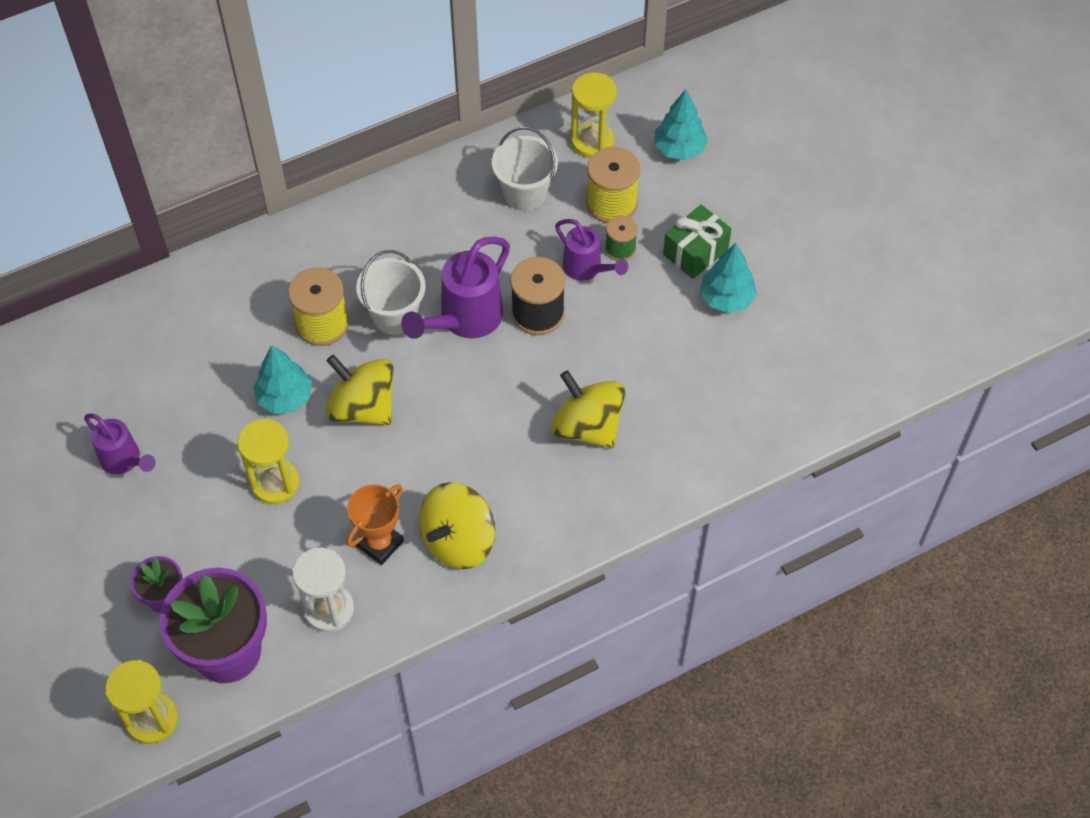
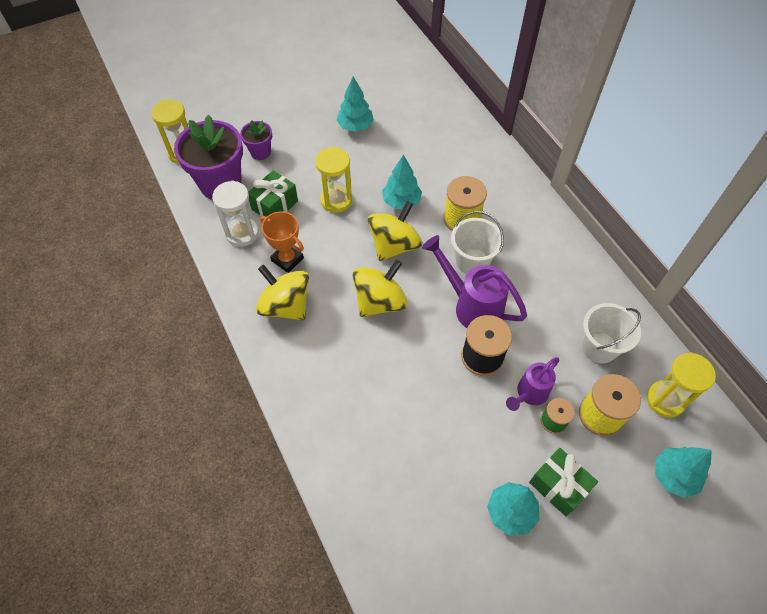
camera: 90 degrees right, 0 degrees up
(124, 460) = (355, 126): purple watering can -> turquoise tree
(277, 568) = (275, 205): none -> green gift
(587, 426) = (378, 392): yellow spinning top -> yellow spinning top (380, 301)

